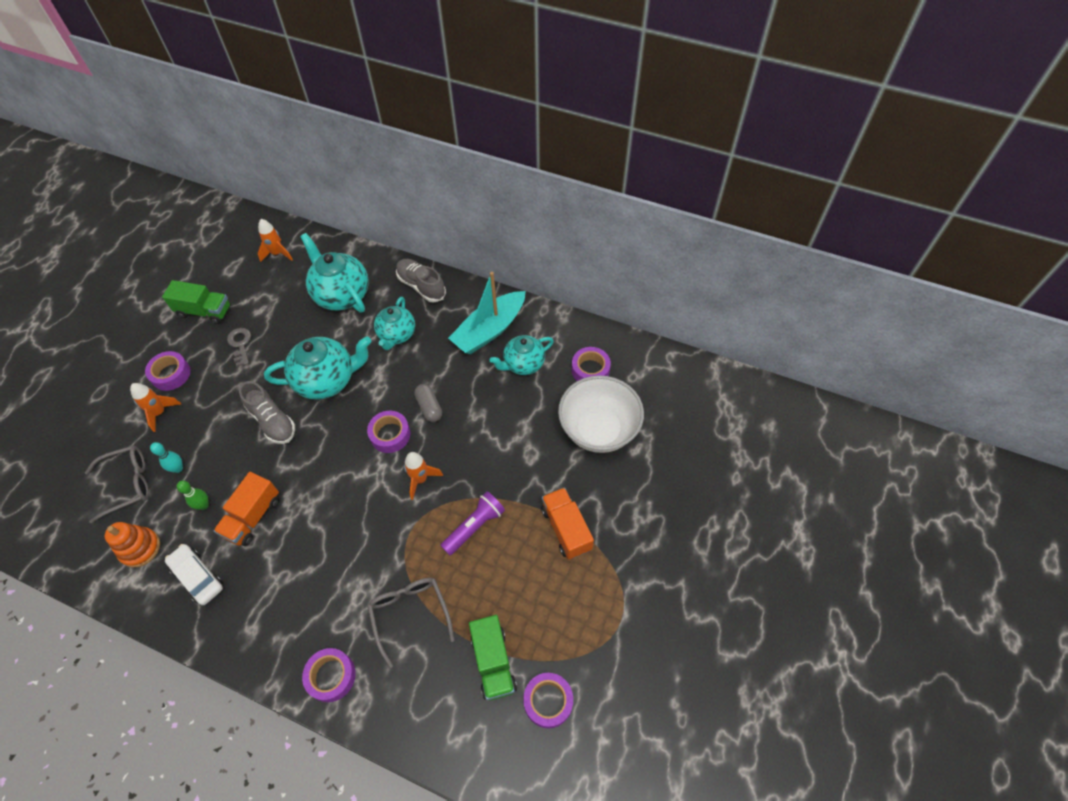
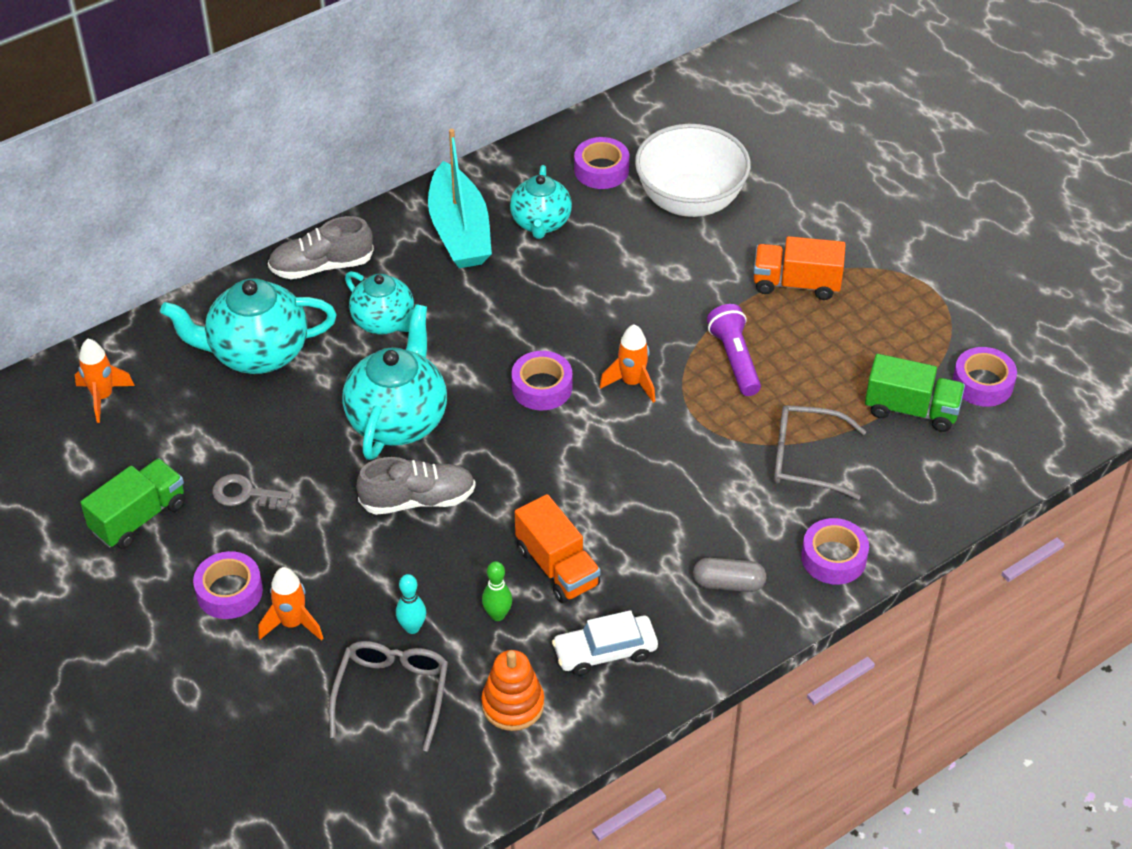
camera: 60 degrees left, 10 degrees down
(429, 407) = (531, 334): grey capsule -> grey capsule (728, 583)

